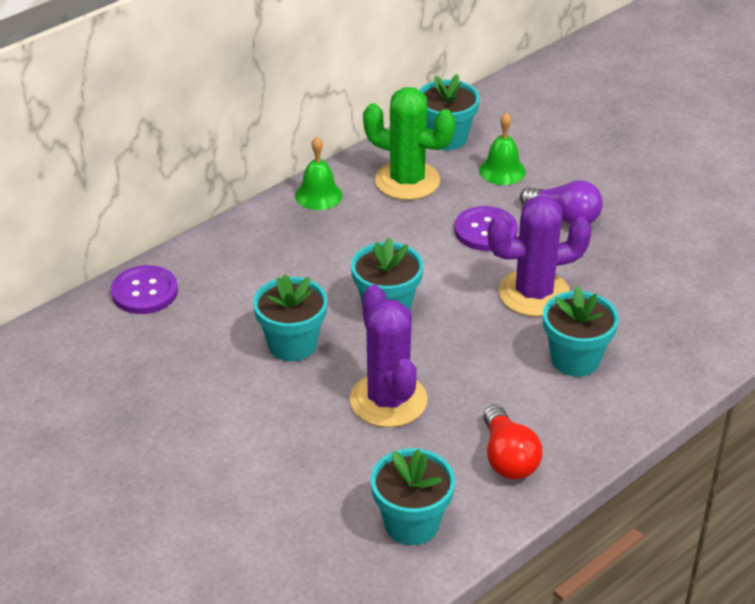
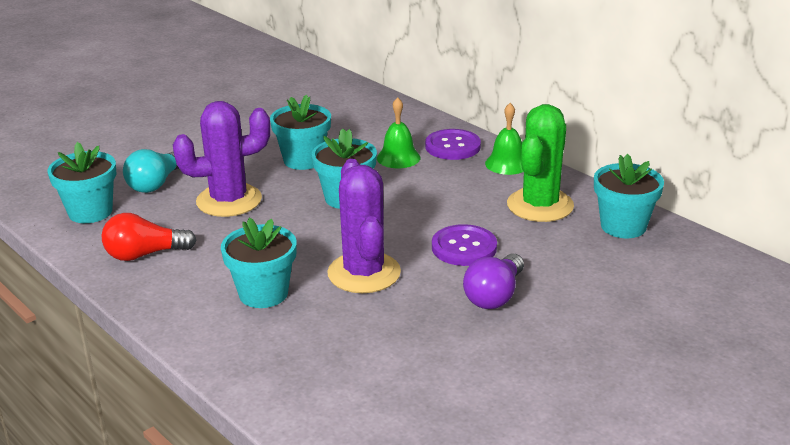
camera: 90 degrees right, 10 degrees down
(144, 292) = (370, 104): purple button -> purple button (452, 146)
(341, 471) = (156, 183): none -> turquoise light bulb
(502, 171) = (572, 258): green bell -> green bell (398, 158)

